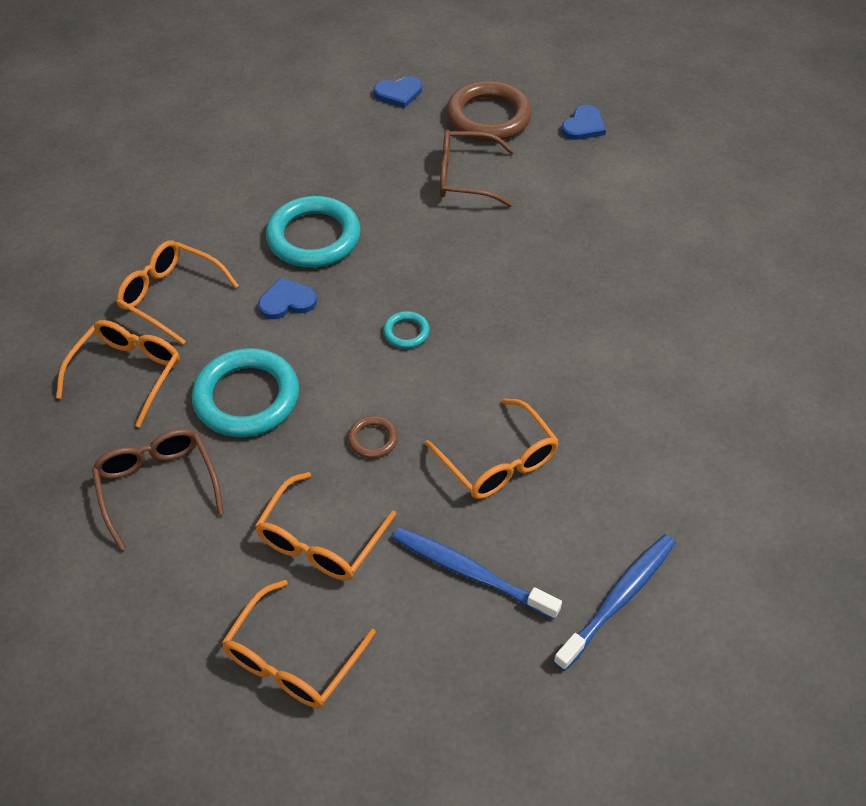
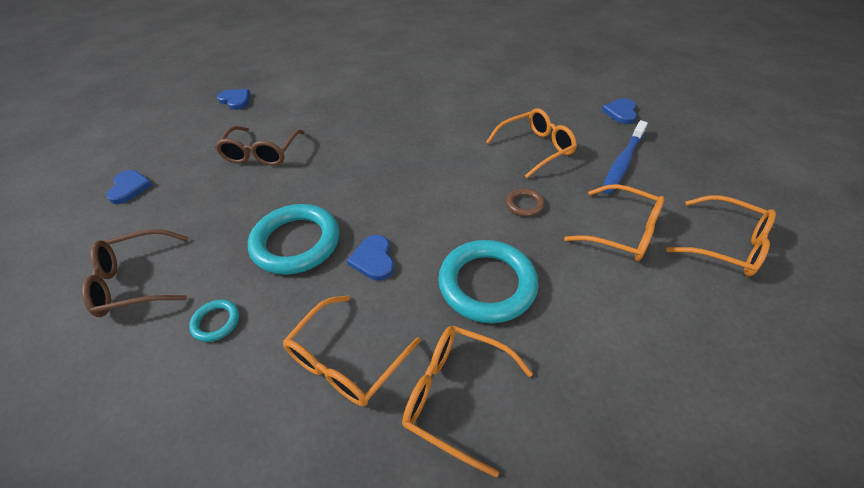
camera: 85 degrees left, 5 degrees down
(158, 486) = (597, 349): brown glasses -> brown glasses (135, 282)
(406, 332) = (420, 186): turquoise ring -> turquoise ring (216, 322)
(488, 117) = (197, 140): brown ring -> none
(618, 599) = (620, 112): blue toothbrush -> blue heart

